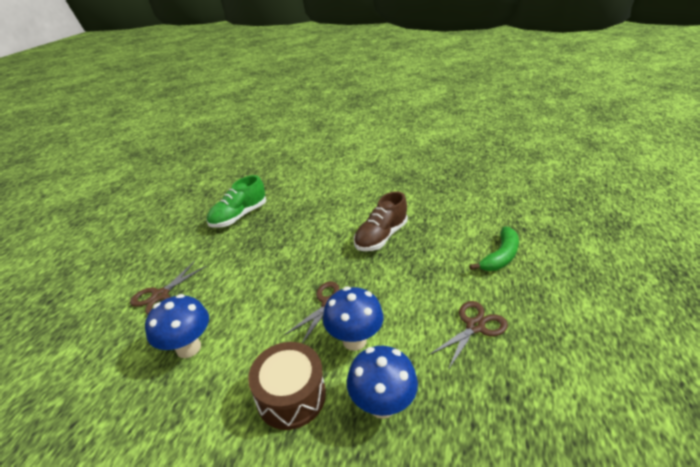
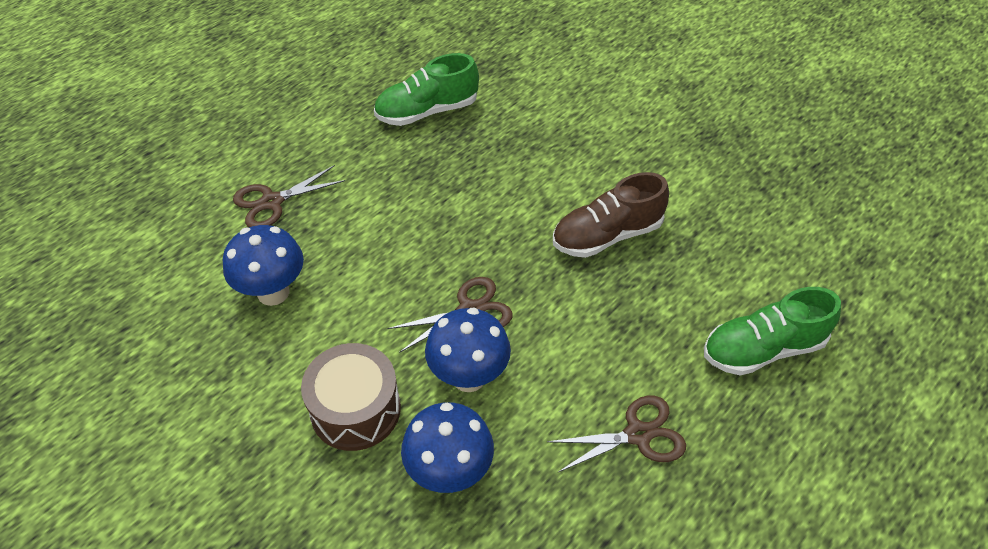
camera: 25 degrees right, 15 degrees up
(500, 256) = (763, 349): green banana -> green shoe

